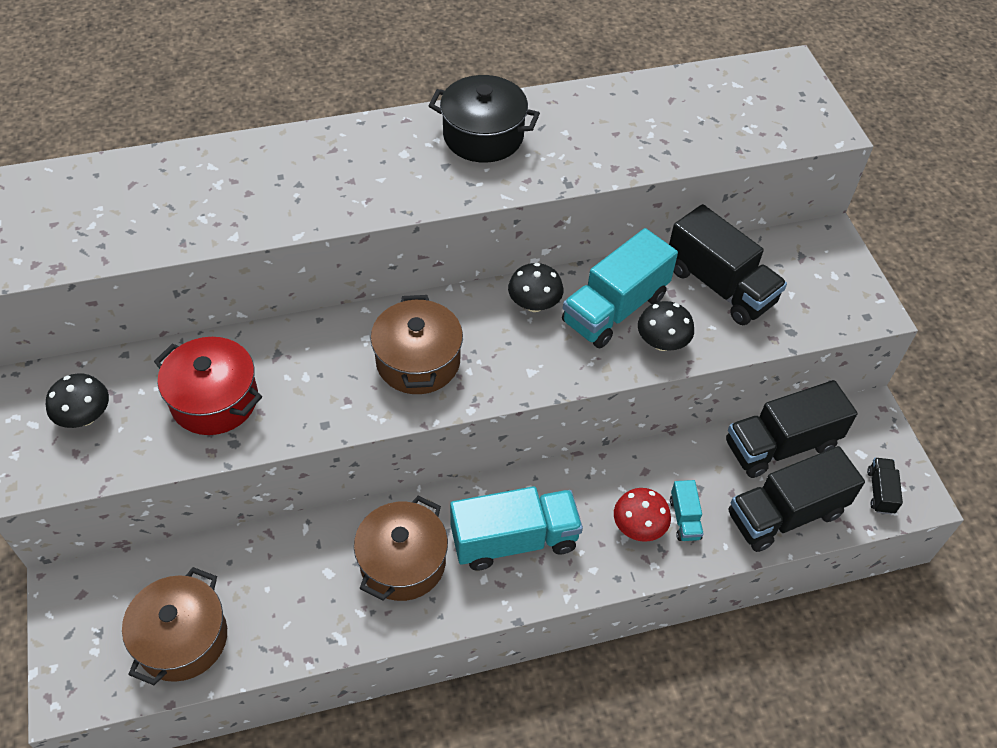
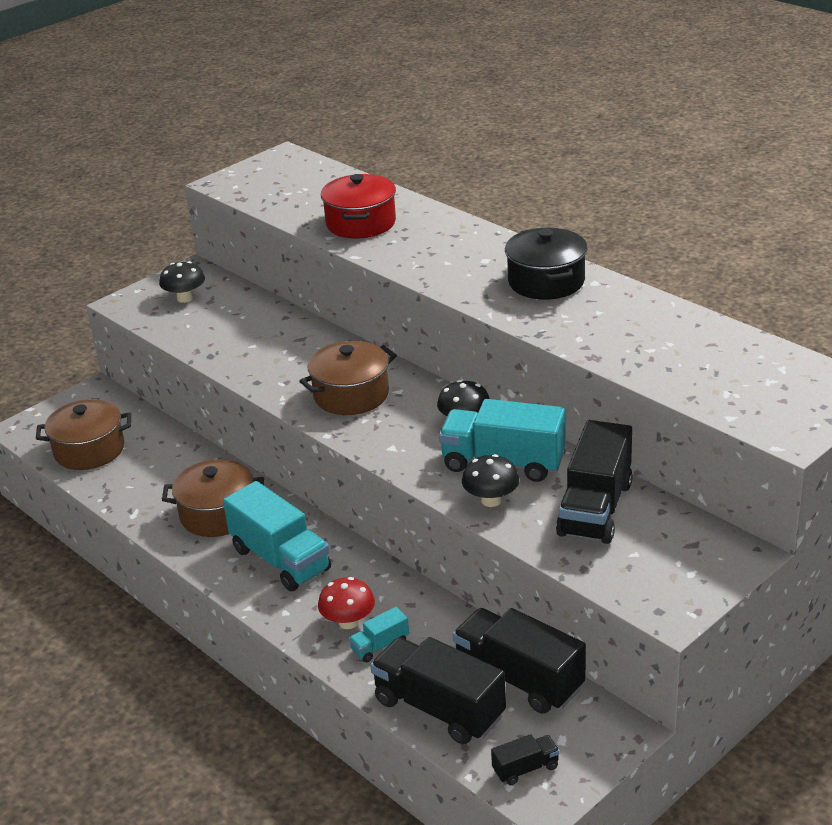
camera: 65 degrees right, 20 degrees down
(214, 400) = (239, 334): red pot -> red pot (361, 223)

